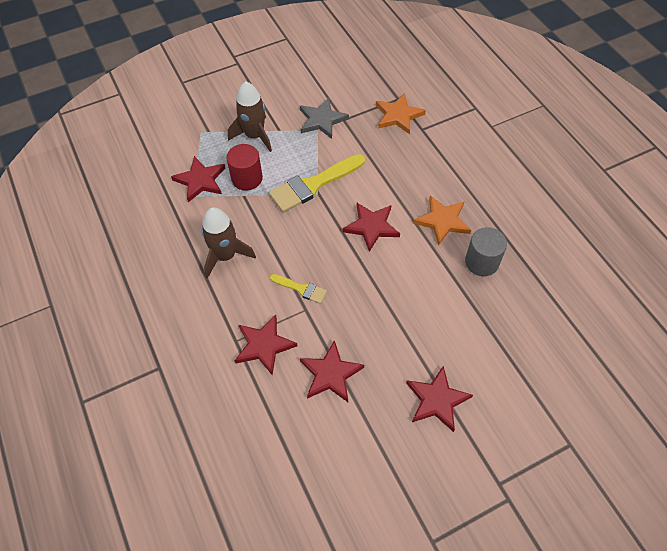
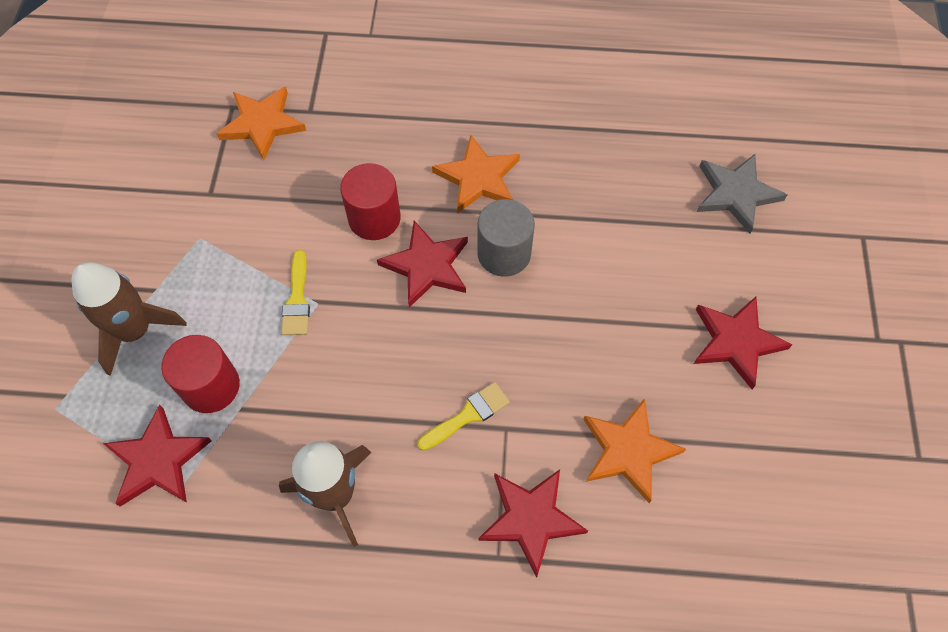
camera: 60 degrees left, 5 degrees up
(313, 185) = (297, 299): yellow brush -> yellow brush, size x0.52
(322, 120) = (186, 222): grey star -> grey star (736, 194)
(330, 374) = (628, 451): red star -> orange star
(381, 190) = (374, 218): none -> red cylinder
(481, 262) = (570, 173): grey cylinder -> grey cylinder (504, 254)

